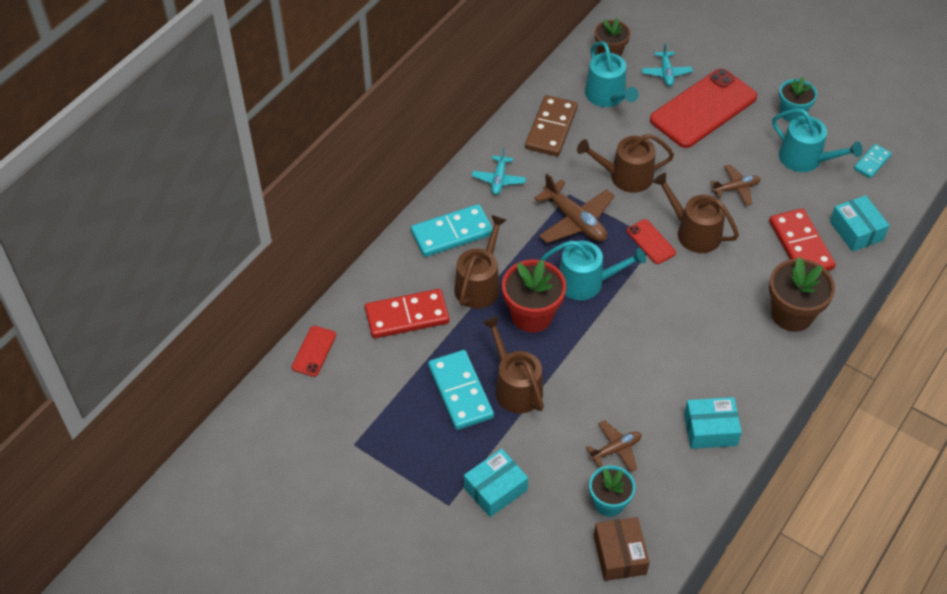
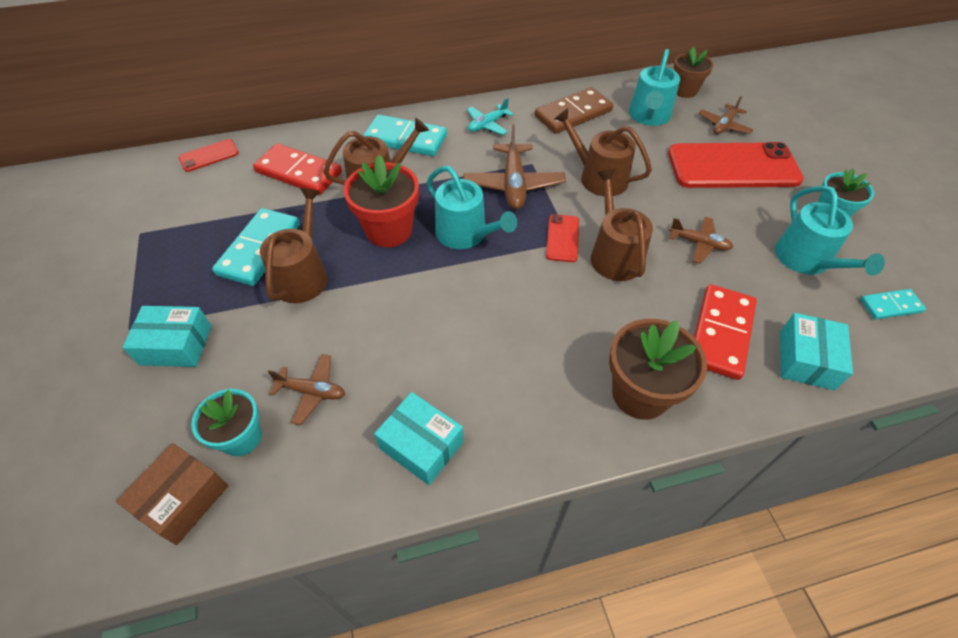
camera: 40 degrees right, 0 degrees up
(666, 73) = (724, 125): turquoise plane -> brown plane

